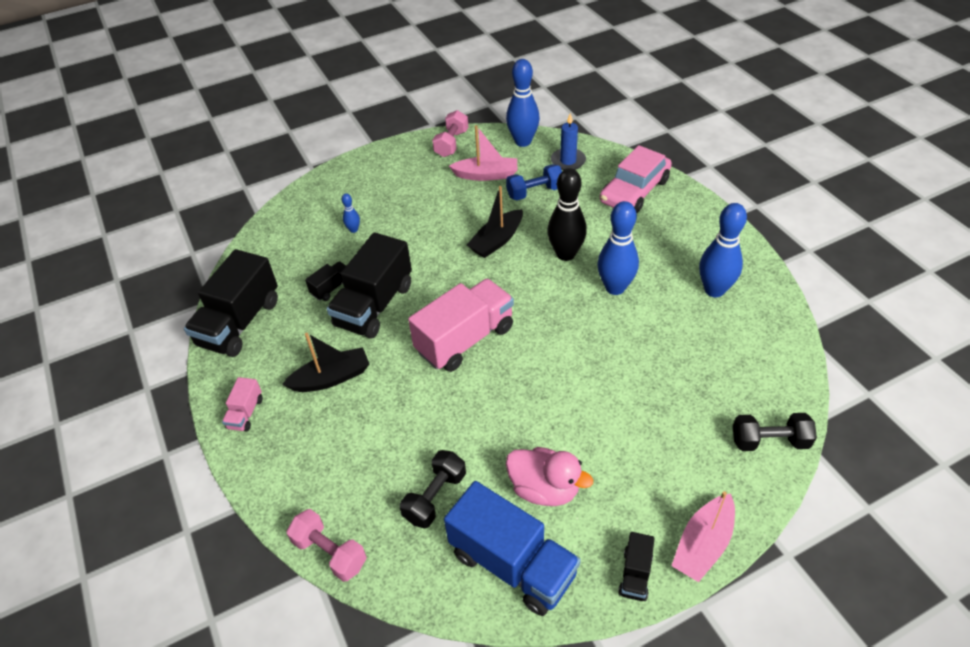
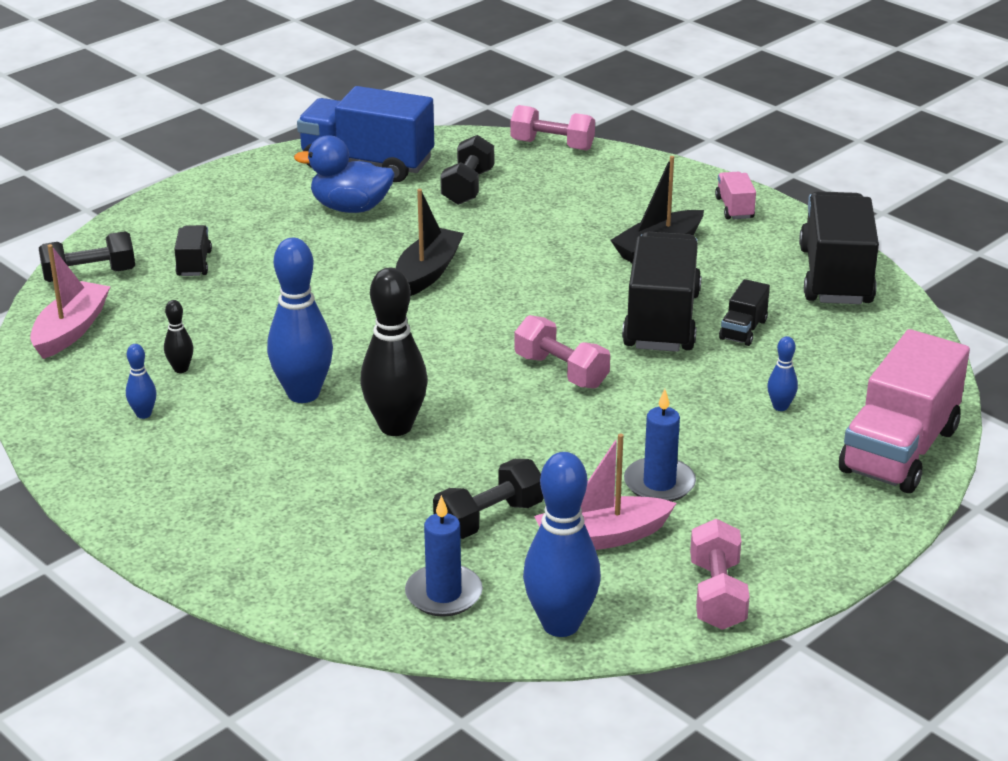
camera: 160 degrees right, 15 degrees down
(444, 197) = (659, 483): none -> blue candle
(456, 276) = (561, 371): none -> pink dumbbell
(465, 339) = (506, 305): pink truck -> pink truck (899, 450)
(497, 240) = (522, 428): black boat -> black boat (428, 273)
(535, 192) = (489, 518): blue dumbbell -> black dumbbell
(544, 489) = (350, 208): pink duck -> blue duck
(634, 191) = (291, 552): pink car -> none
(635, 574) = (244, 175): black truck -> black truck (194, 264)
(692, 323) = (181, 369): none -> black bowling pin
(703, 544) = (175, 199): pink boat -> pink boat (71, 330)
(714, 290) = (143, 414): blue bowling pin -> blue bowling pin, size x0.46

